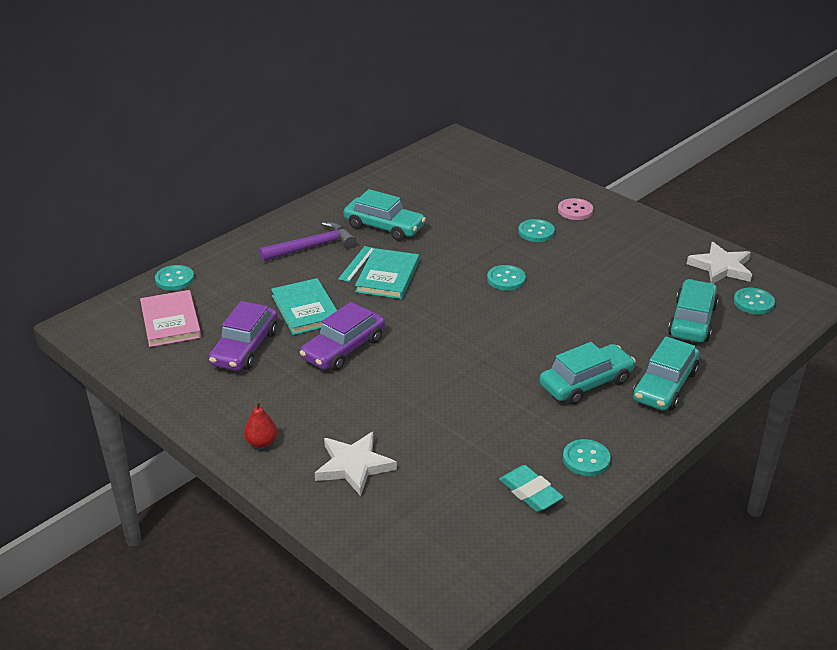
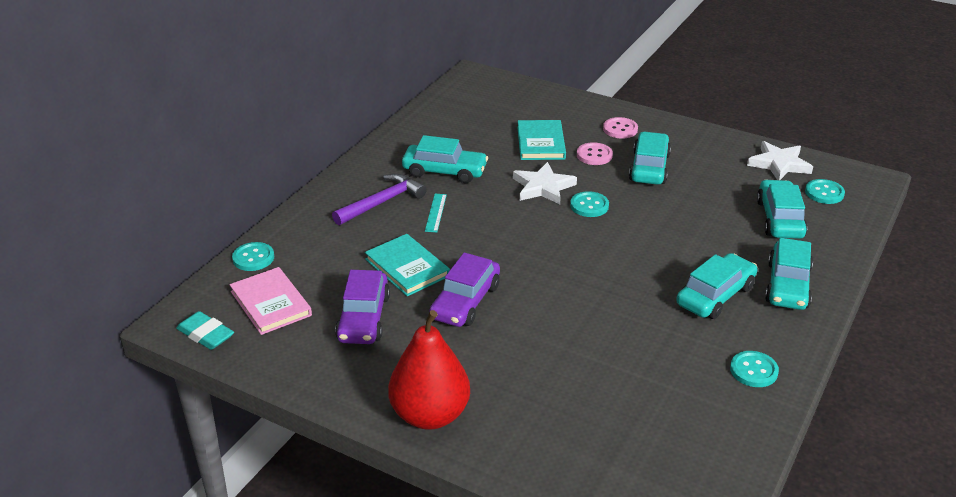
camera: 15 degrees left, 0 degrees up
(261, 443) = (430, 415): red pear -> red pear, size x2.30
(354, 466) = (536, 421): white star -> white star (543, 187)
(387, 276) = (473, 221): turquoise book -> turquoise book (540, 143)
(530, 492) = (719, 414): turquoise eraser -> turquoise eraser (205, 334)
(536, 232) = (594, 155): turquoise button -> pink button
(585, 251) = (649, 167): none -> turquoise car

